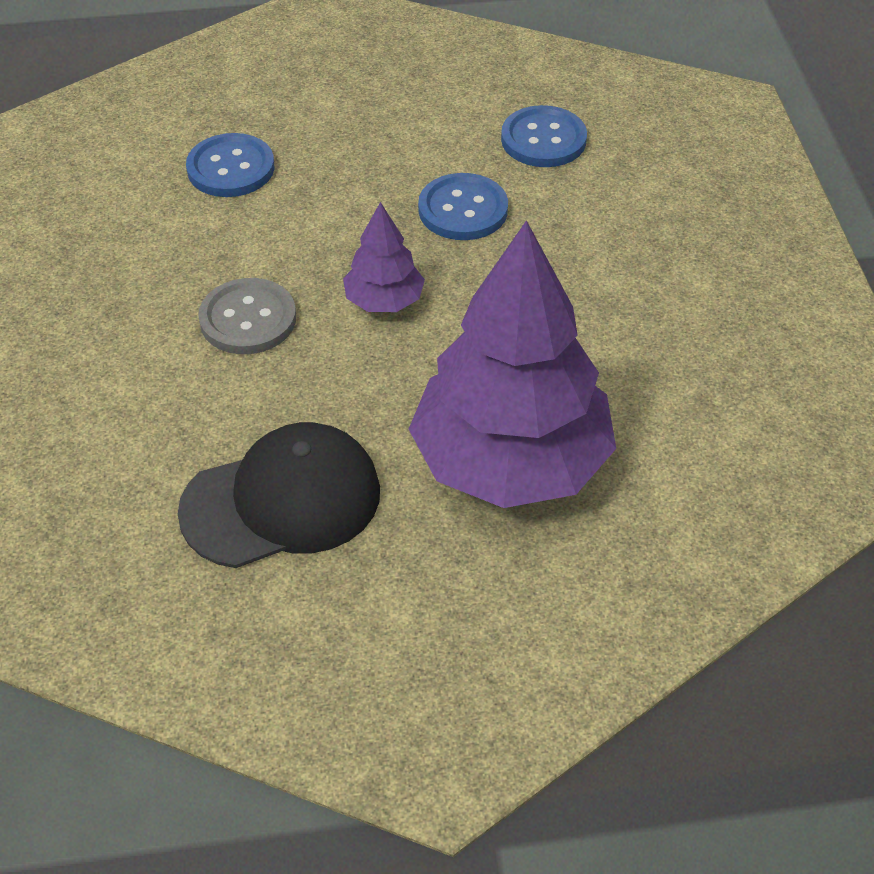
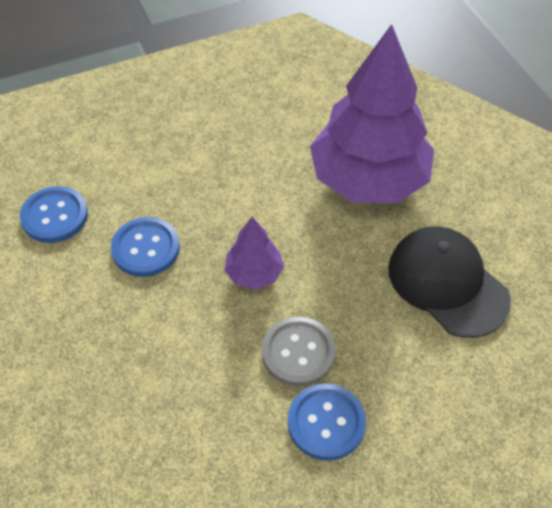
camera: 105 degrees left, 5 degrees up
(231, 168) = (125, 423): blue button -> blue button (326, 423)

